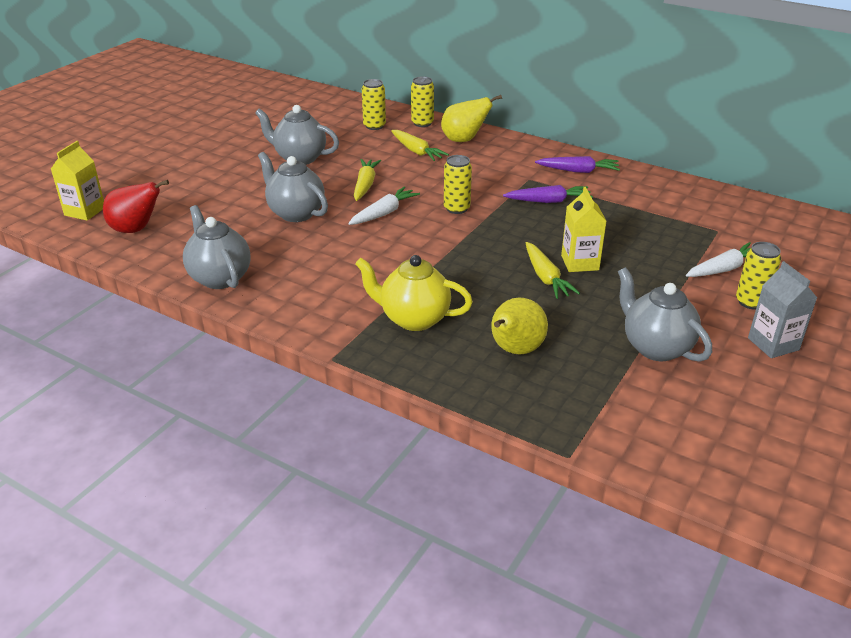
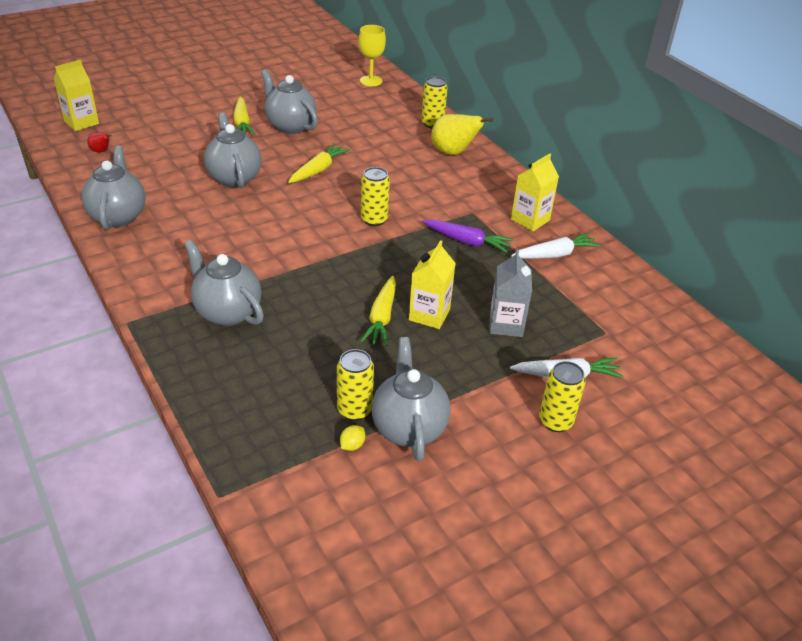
camera: 25 degrees right, 5 degrees up
(136, 229) = (101, 151): red pear -> red pear, size x0.49
(331, 104) = (371, 81): none -> yellow goblet
(374, 126) = (386, 114): yellow can -> yellow can (354, 410)
(384, 213) = (306, 202): white carrot -> white carrot (555, 254)
(413, 319) = (227, 312): yellow teapot -> grey teapot
(416, 151) = (397, 151): yellow carrot -> yellow carrot (242, 123)
(515, 350) = (279, 377): yellow pear -> none
(578, 171) = (530, 220): purple carrot -> yellow carton
(628, 376) = (352, 445): none -> yellow lemon
(773, 344) = (529, 474): grey carton -> grey carton (506, 324)

